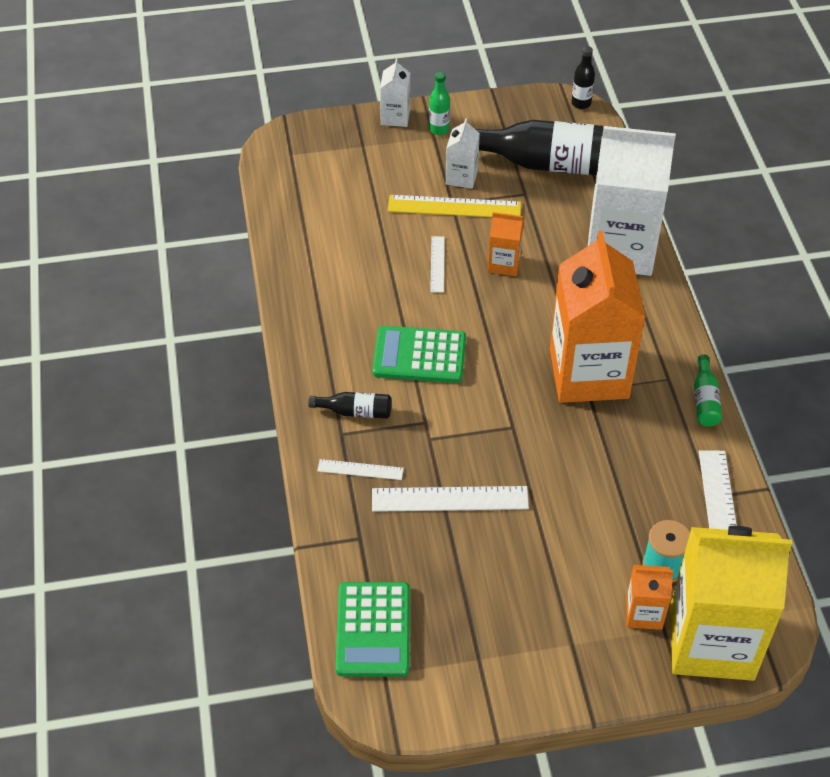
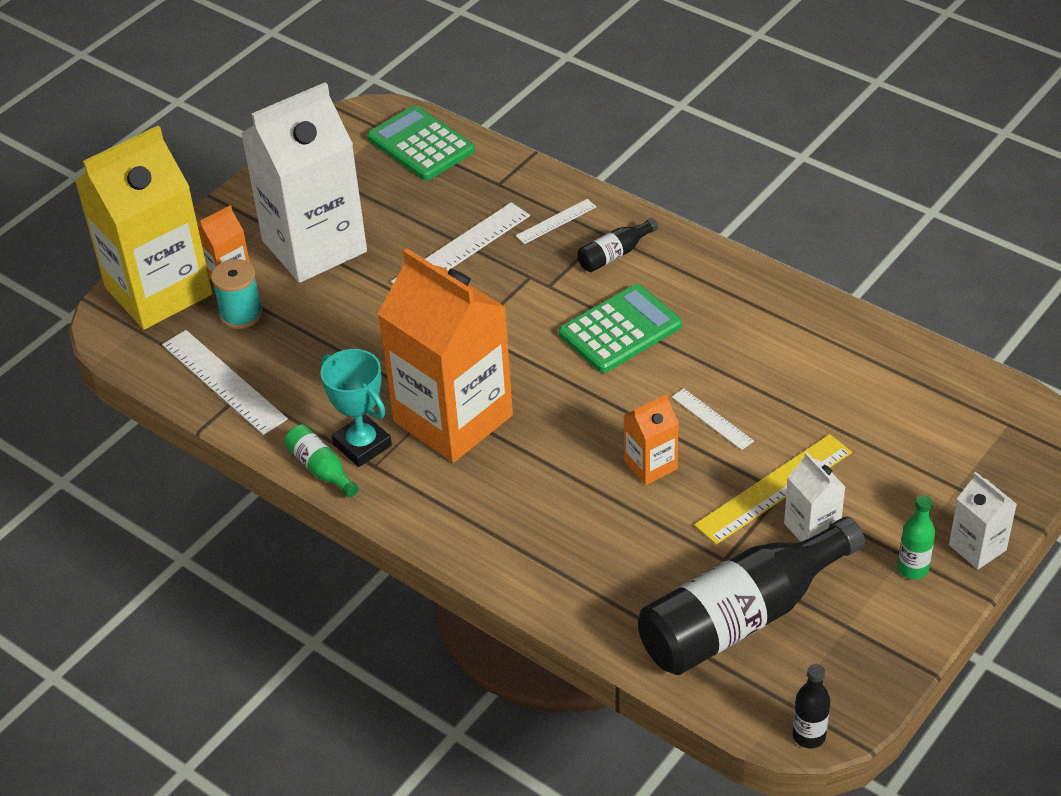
camera: 140 degrees right, 5 degrees down
(620, 249) = (554, 568): white carton -> white carton (314, 246)
(664, 397) = (362, 445): none -> turquoise trophy

